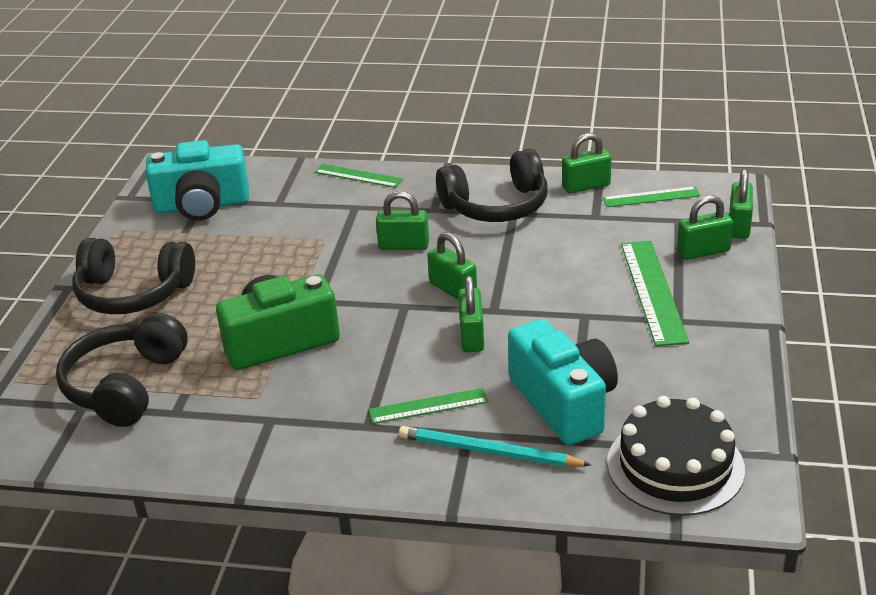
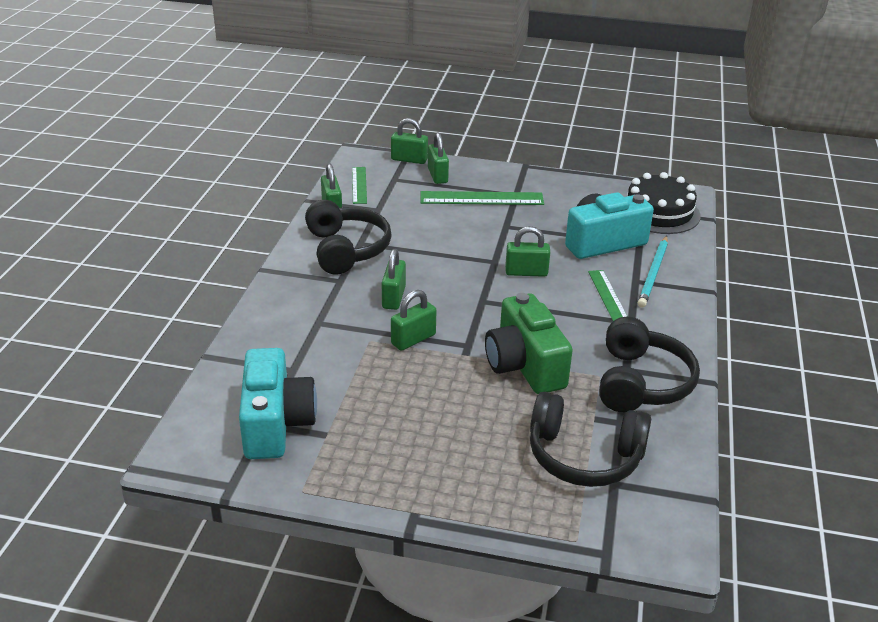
camera: 90 degrees left, 0 degrees up
(133, 293) = (434, 464): black headphones -> black headphones (641, 382)
(358, 176) = (261, 319): green ruler -> none
(453, 290) = (464, 277): green padlock -> green padlock (413, 339)

